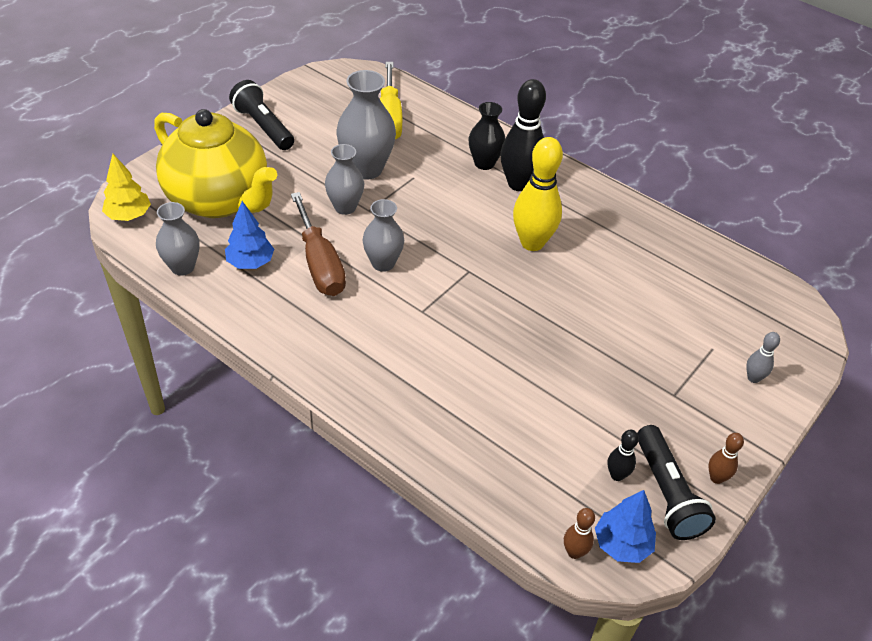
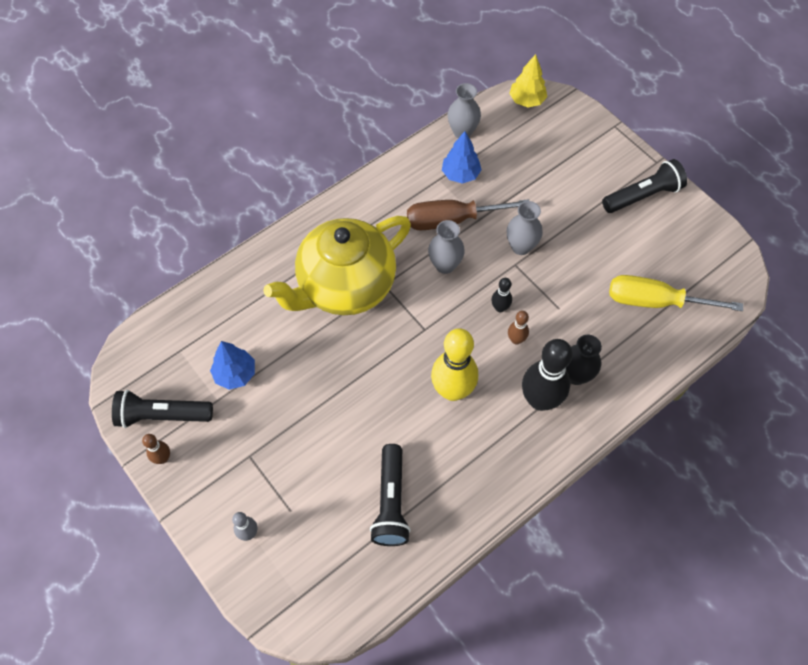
camera: 105 degrees right, 15 degrees up
(219, 200) = (540, 158): yellow teapot -> yellow teapot (345, 287)
(366, 169) = (574, 270): grey vase -> none
(574, 552) = (139, 337): brown bowling pin -> brown bowling pin (516, 340)
(617, 475) = (189, 385): black bowling pin -> black bowling pin (500, 308)
(622, 544) = (133, 370): blue tree -> blue tree (235, 374)
(665, 274) = (391, 502): none -> black flashlight

